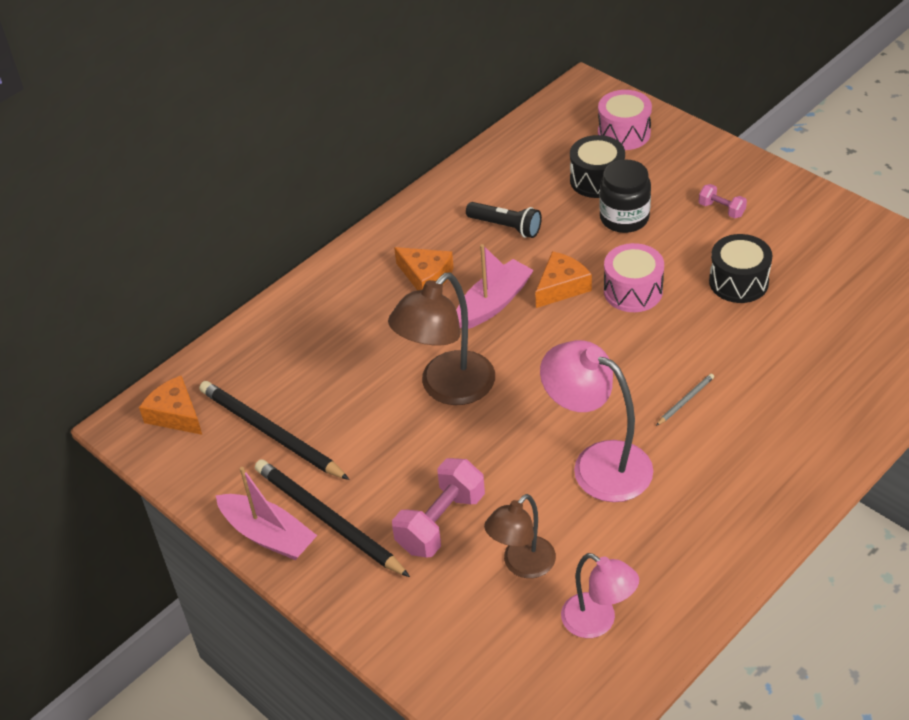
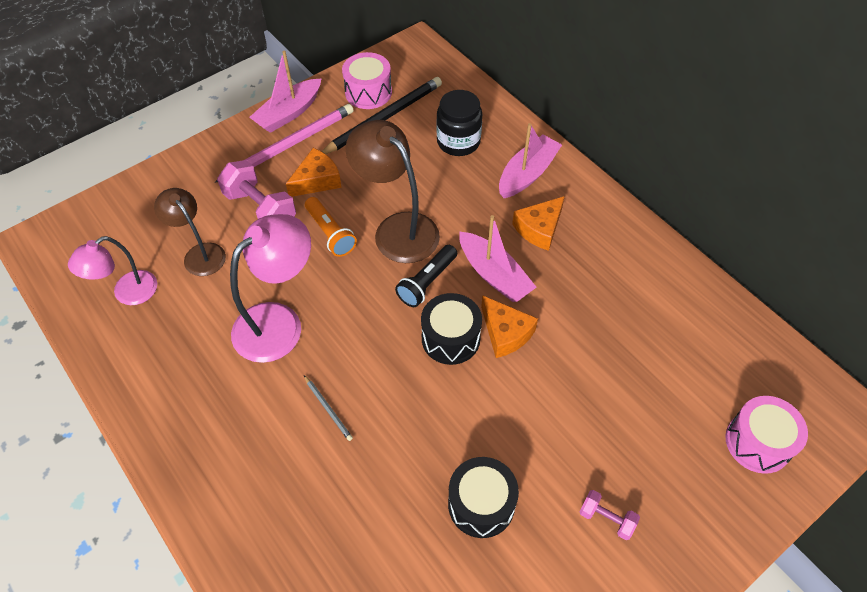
camera: 95 degrees right, 10 degrees up
(175, 414) = (418, 69): orange cheese -> orange cheese (317, 180)
(328, 520) = (289, 145): black pencil -> pink pencil
(349, 294) = (527, 174): none -> pink boat
(466, 446) = (330, 233): none -> orange flashlight
(506, 227) = (601, 300): black flashlight -> black flashlight (427, 282)
(597, 180) = (671, 396): black drum -> black drum (450, 338)
(624, 218) = (603, 411): black jar -> black jar (458, 142)
(633, 291) = (487, 395): pink drum -> pink drum (368, 92)
(721, 209) = (606, 519): pink dumbbell -> pink dumbbell turned 75 degrees clockwise

